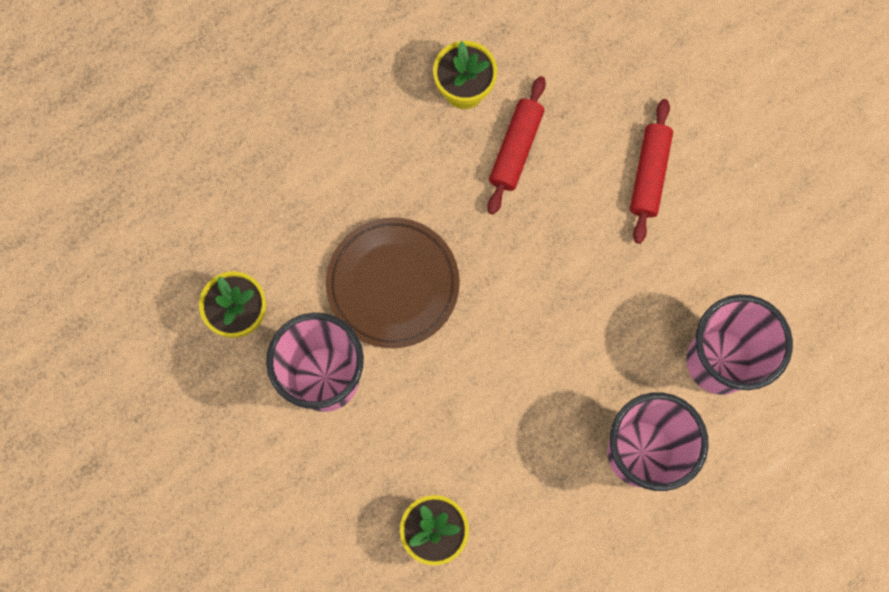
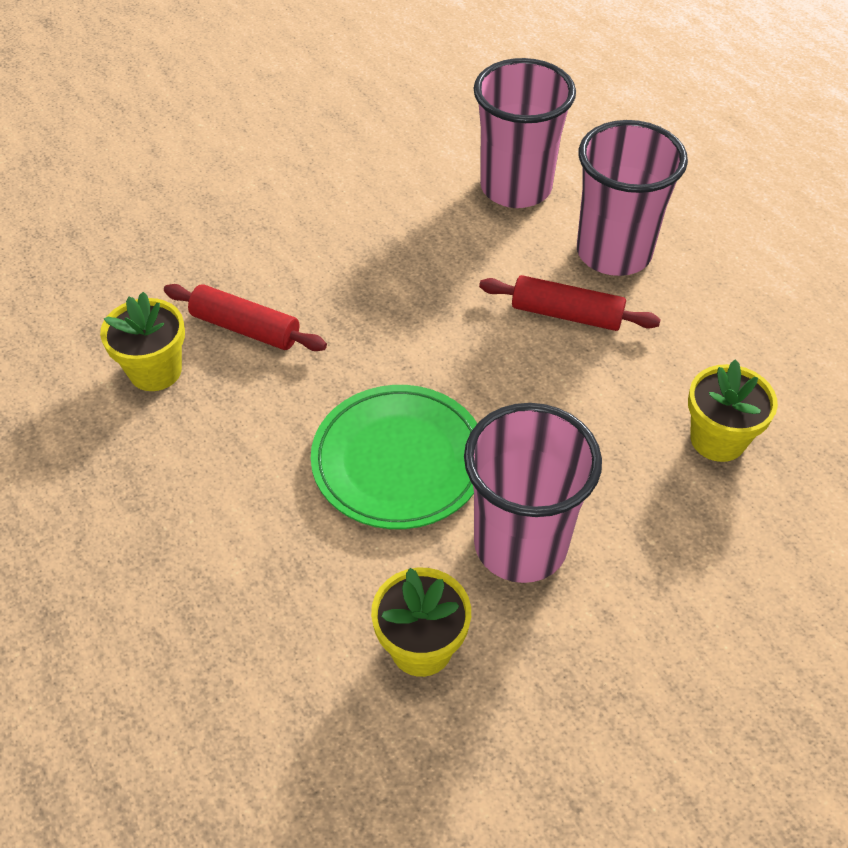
camera: 85 degrees left, 25 degrees down
(393, 284) = (399, 461): brown plate -> green plate
(649, 174) = (303, 221): red rolling pin -> red rolling pin (566, 314)

